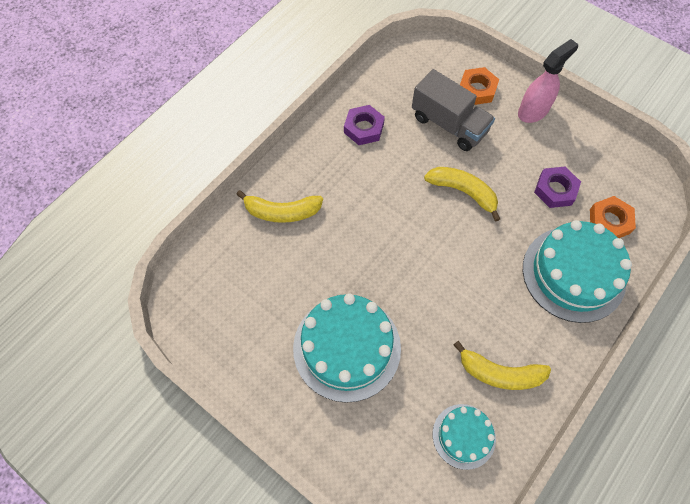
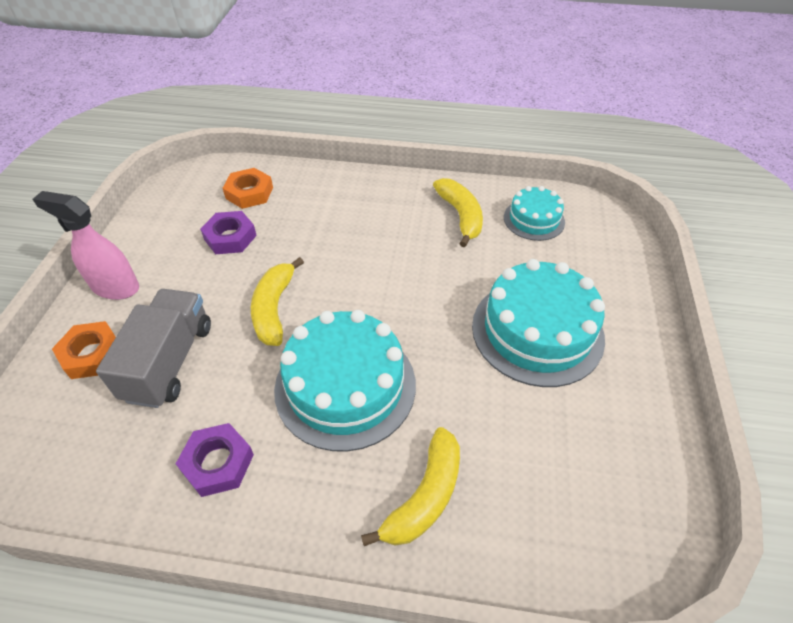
camera: 120 degrees left, 15 degrees down
(282, 212) = (425, 496): yellow banana -> yellow banana turned 60 degrees clockwise
(573, 273) = (325, 200): turquoise cake -> turquoise cake (345, 386)

